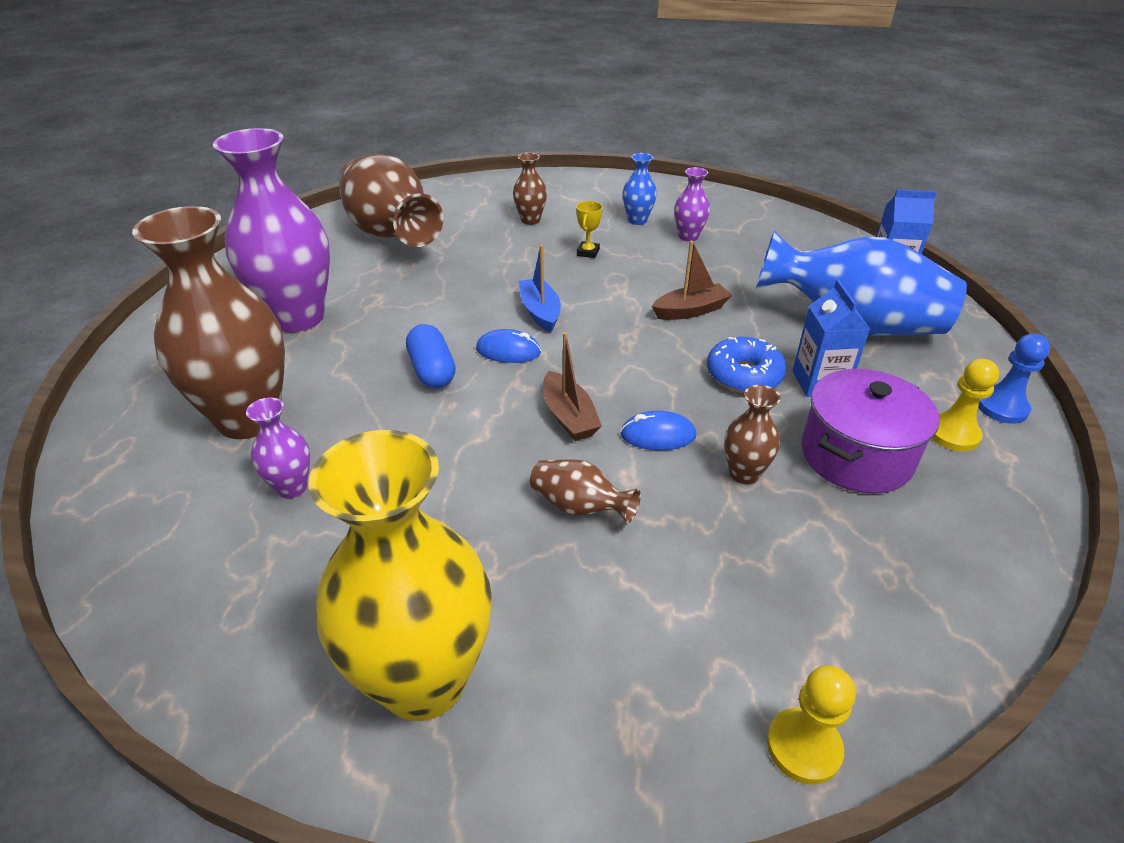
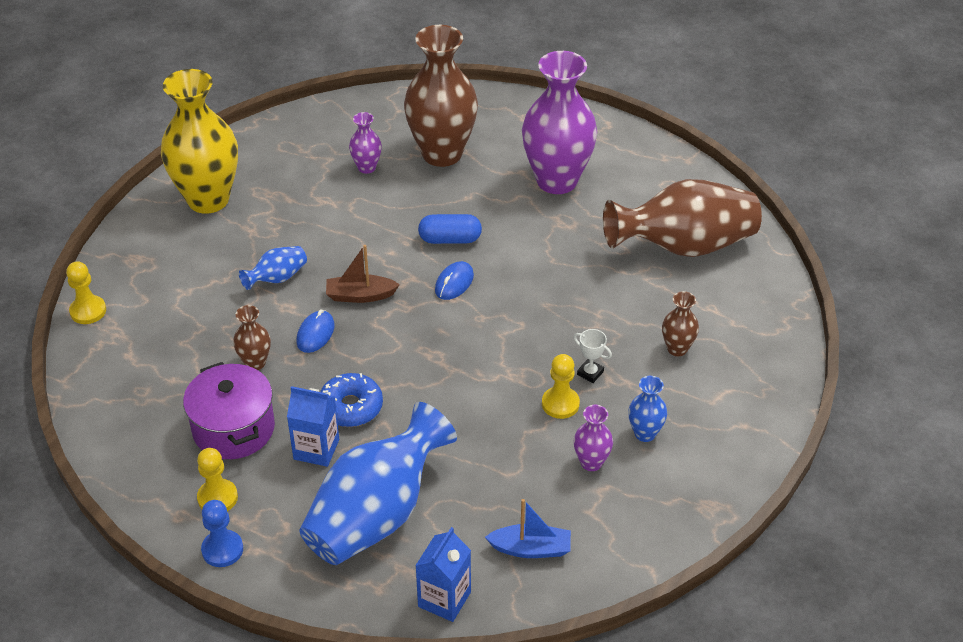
camera: 110 degrees right, 5 degrees up
(540, 312) = (500, 313): blue boat -> blue boat (531, 549)
(579, 507) = (277, 278): brown vase -> blue vase
(588, 252) = (590, 373): yellow trophy -> white trophy
(636, 260) = (560, 404): none -> yellow pawn
(690, 311) = (454, 410): brown boat -> none

